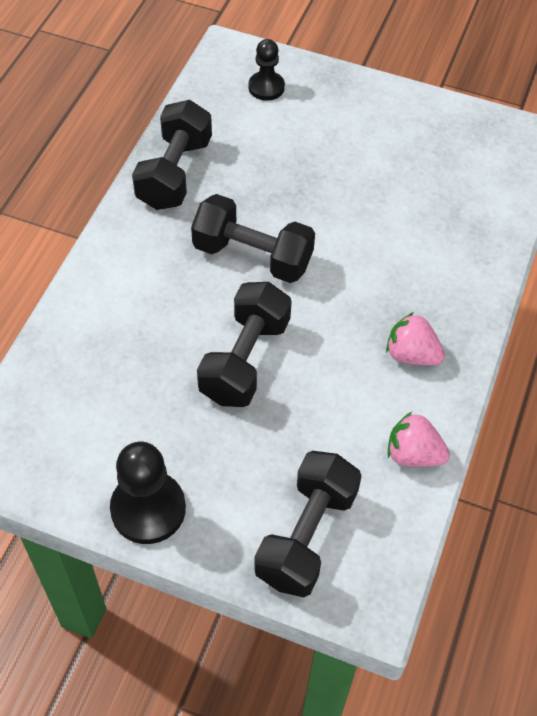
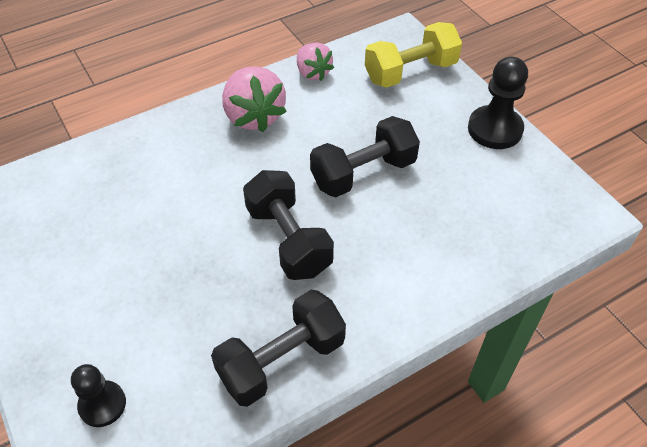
camera: 140 degrees left, 5 degrees down
(306, 535) = (410, 72): black dumbbell -> yellow dumbbell
(411, 354) = (254, 116): pink strawberry -> pink strawberry, size x1.59

